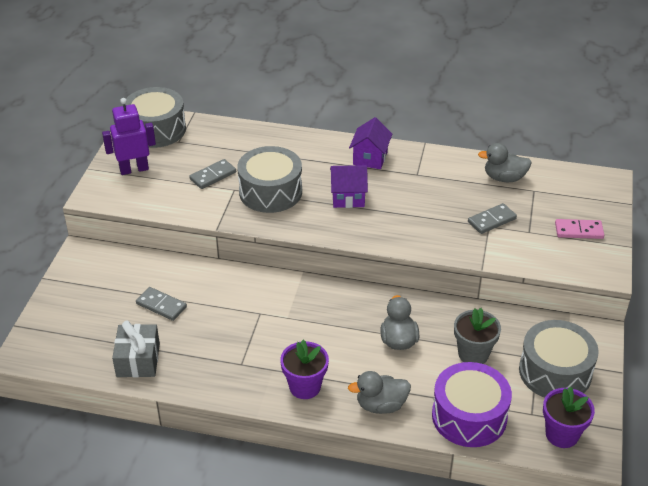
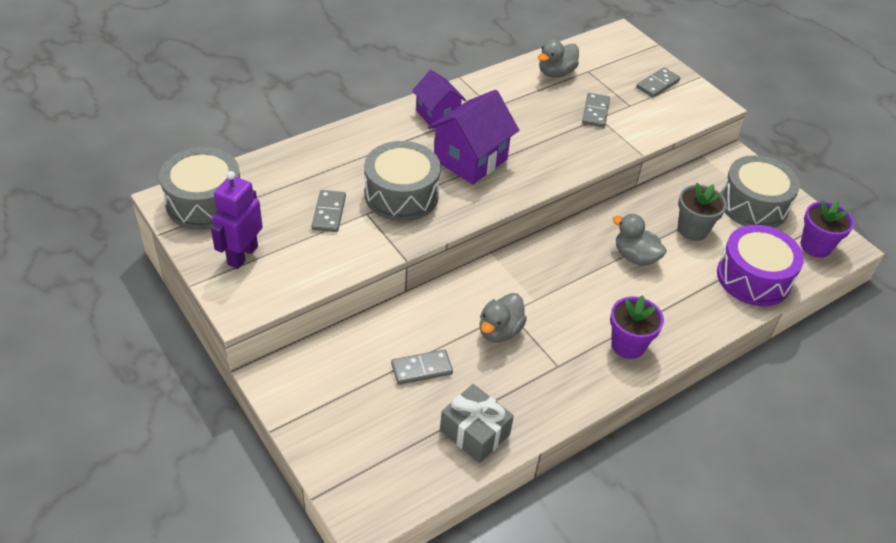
camera: 50 degrees left, 5 degrees up
(348, 197) = (470, 159): purple house -> purple house, size x1.56
(381, 405) = (694, 316): grey duck -> grey duck (499, 331)
(579, 231) = (657, 84): pink domino -> grey domino

